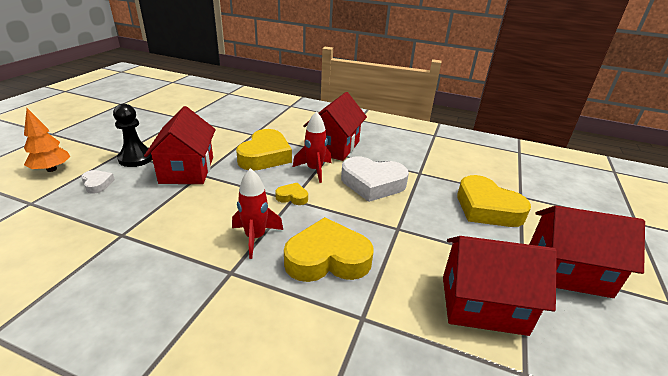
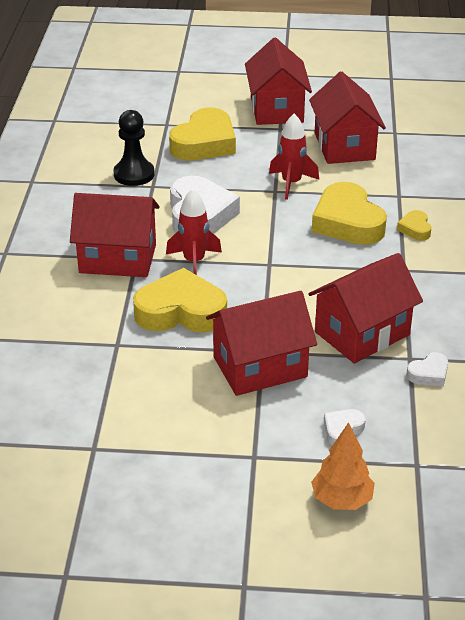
camera: 105 degrees left, 5 degrees up
(94, 238) = (429, 374): none -> white heart
(136, 158) = (260, 431): black pawn -> black pawn (134, 174)
(173, 219) = (362, 333): none -> red house
(255, 237) = (350, 269): red rocket -> red rocket (291, 183)
(292, 197) = (265, 264): yellow heart -> yellow heart (415, 229)

